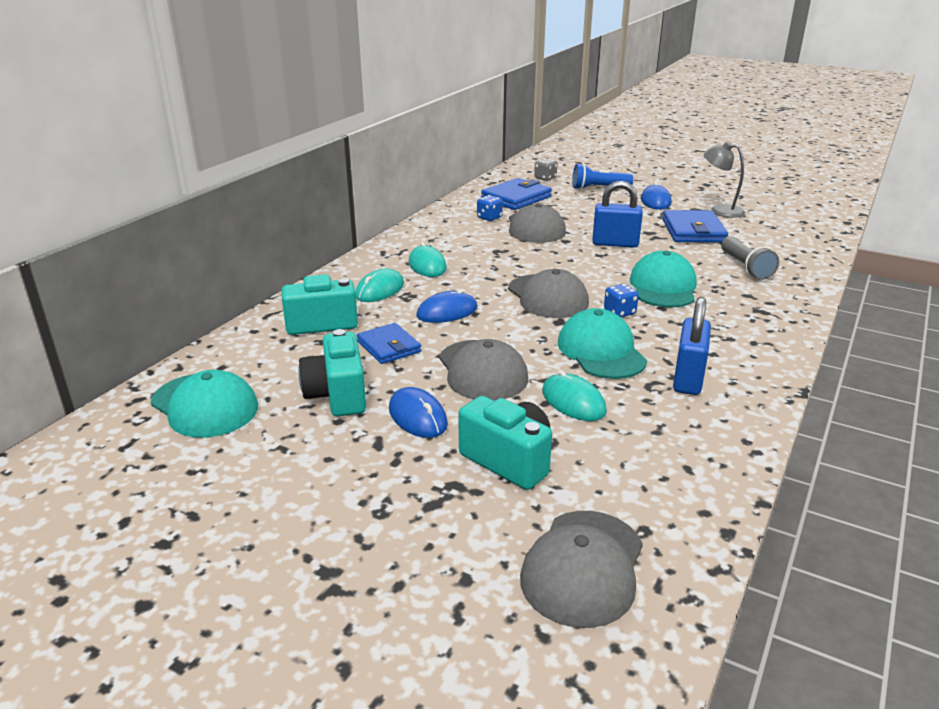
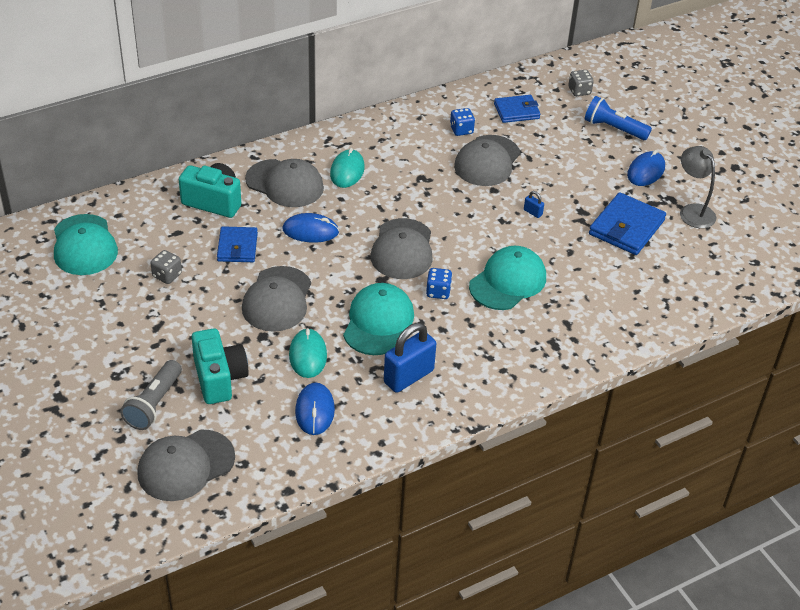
camera: 30 degrees right, 15 degrees up
(337, 395) = (167, 275): turquoise camera -> grey dice
(379, 290) = (285, 184): turquoise mouse -> grey cap
(417, 417) = (199, 318): blue mouse -> blue mouse (314, 411)
(516, 198) = (516, 111): blue wallet -> blue wallet, size x0.66
(615, 243) = (533, 212): blue padlock -> blue padlock, size x0.42
(745, 268) = (609, 293): grey flashlight -> grey flashlight (154, 404)

